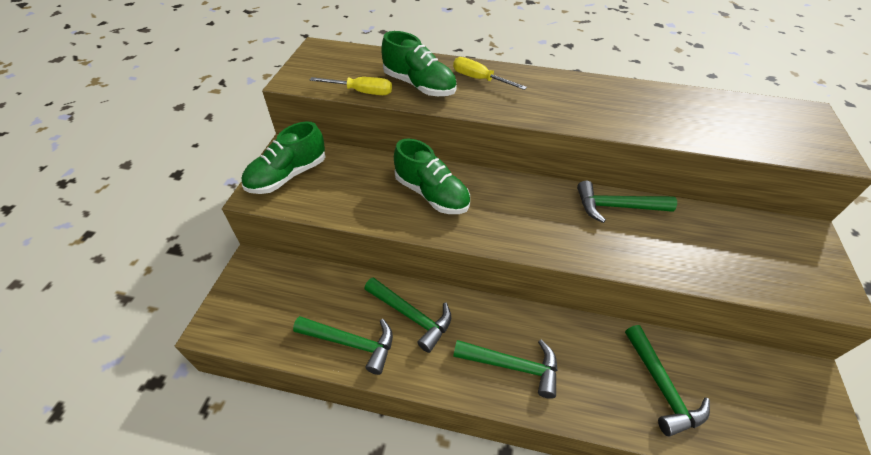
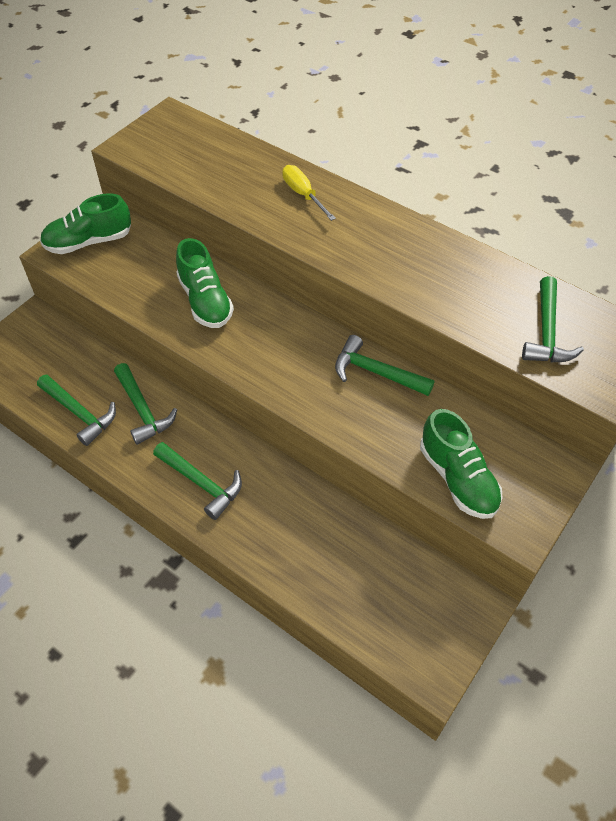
camera: 25 degrees right, 5 degrees up
(362, 92) = (178, 178): yellow screwdriver -> none
(419, 85) = (237, 185): green shoe -> green shoe (457, 478)
(662, 387) = (321, 552): green hammer -> green hammer (546, 332)

